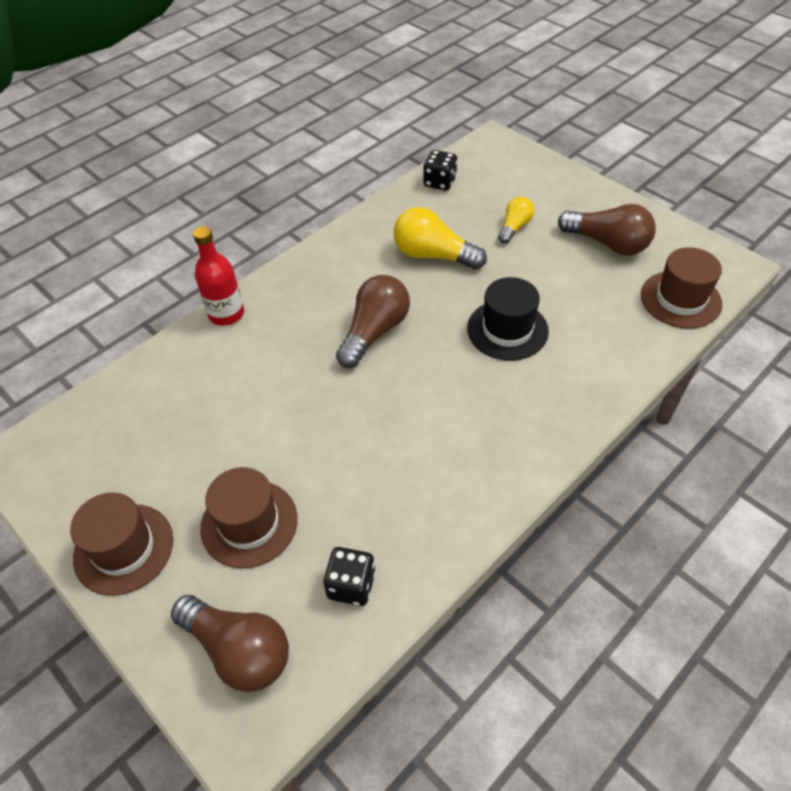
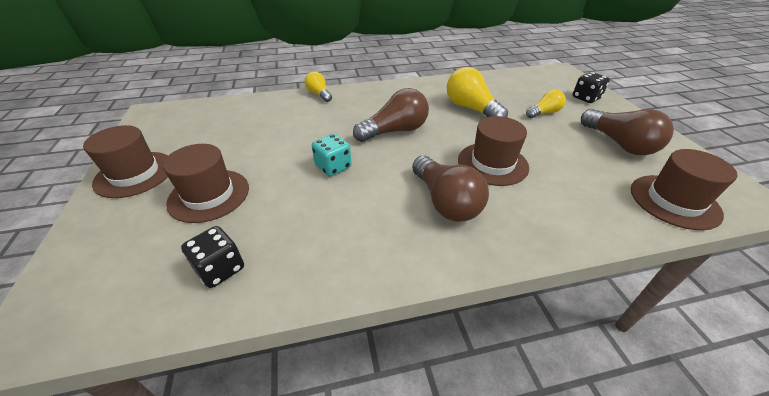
camera: 30 degrees right, 10 degrees down
(226, 314) = (319, 94): red bottle -> yellow light bulb
(239, 650) = (108, 268): brown light bulb -> brown light bulb (445, 202)
(350, 417) = (333, 167): none -> turquoise dice
(440, 182) = (506, 79): black dice -> black dice (586, 98)
(507, 330) = (492, 163): black hat -> brown hat

